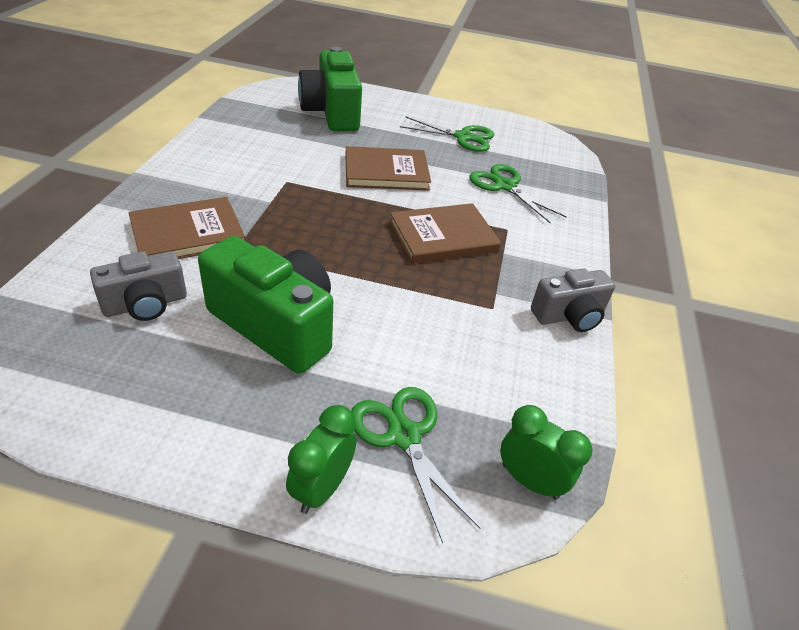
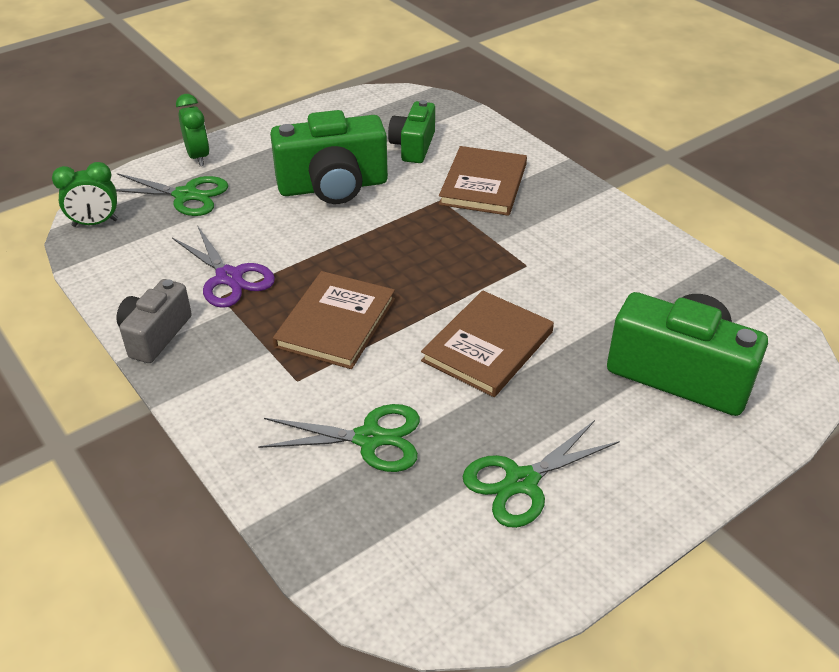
camera: 135 degrees right, 0 degrees up
(145, 304) = (413, 146): grey camera -> green camera
(470, 316) = (229, 277): none -> purple scissors

